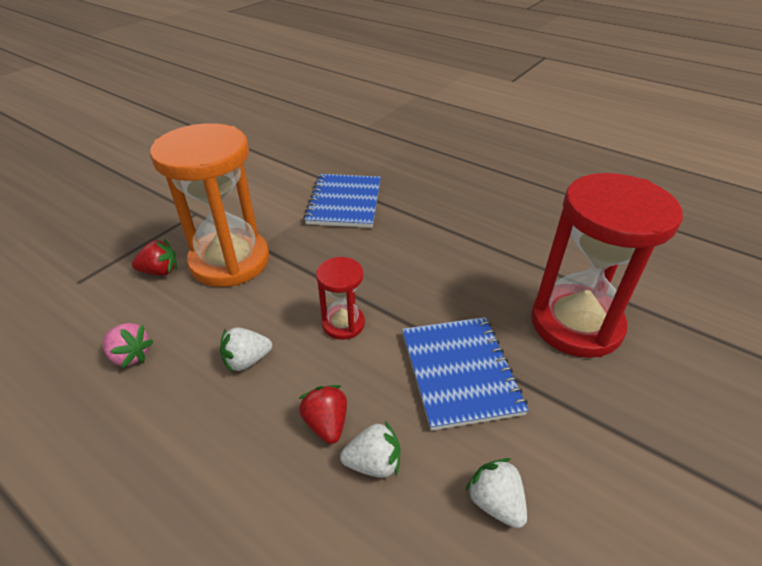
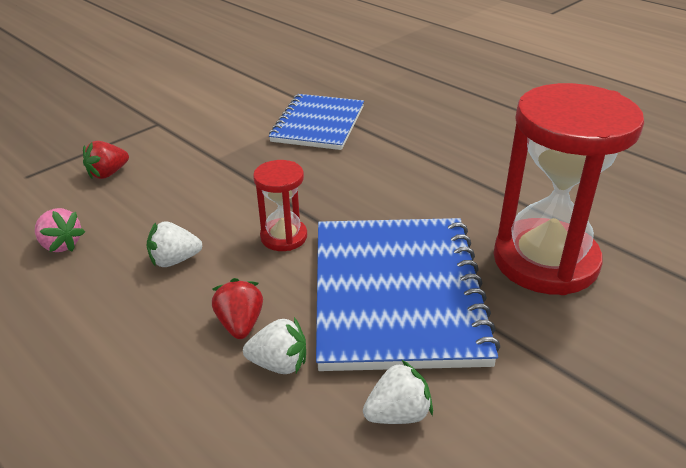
camera: 10 degrees right, 5 degrees down
(160, 271) = (108, 173): red strawberry -> red strawberry turned 135 degrees clockwise
(230, 261) = (181, 170): orange hourglass -> none
(459, 372) = (396, 293): blue notebook -> blue notebook, size x1.53
(495, 502) = (398, 414): white strawberry -> white strawberry turned 90 degrees clockwise

